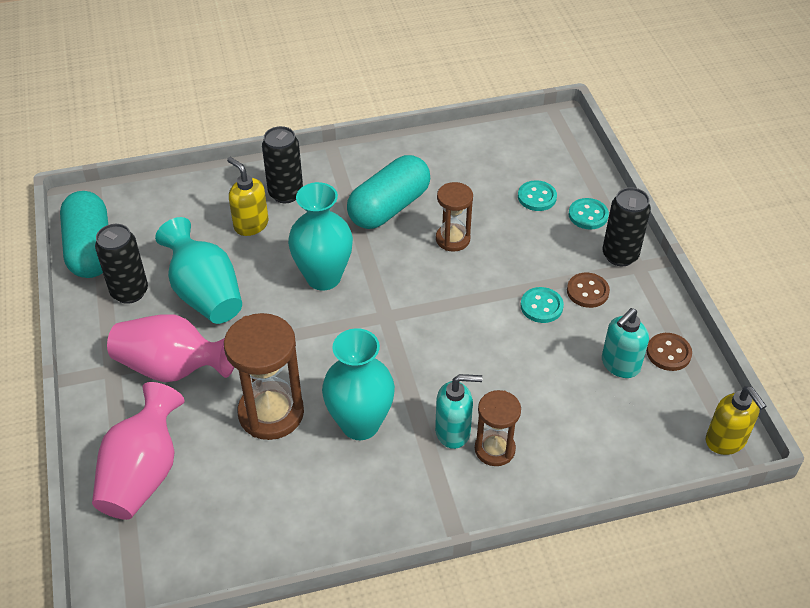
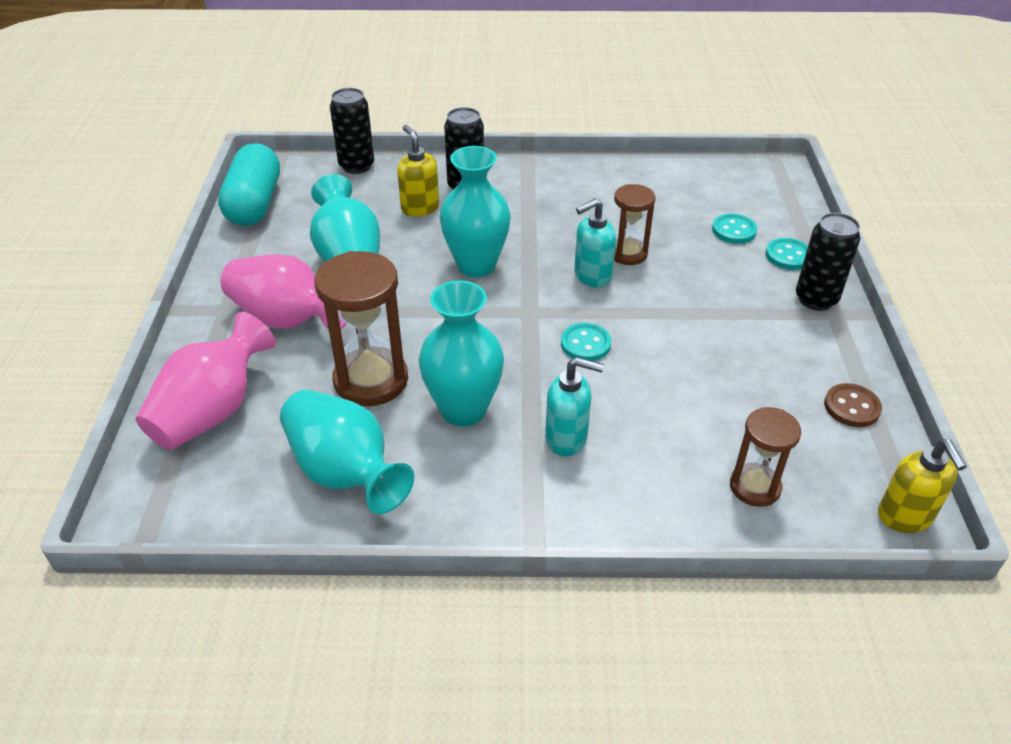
camera: 15 degrees right, 5 degrees down
(129, 292) = (275, 245): black can -> black can (356, 166)
(281, 504) = (345, 472): none -> turquoise vase
(389, 207) = (569, 215): turquoise capsule -> none
(494, 449) = (610, 466): brown hourglass -> brown hourglass (755, 487)
(541, 306) = (709, 333): turquoise button -> turquoise button (585, 344)
(587, 291) = (768, 328): brown button -> none
(620, 365) = (787, 408): turquoise soap dispenser -> turquoise soap dispenser (592, 276)

